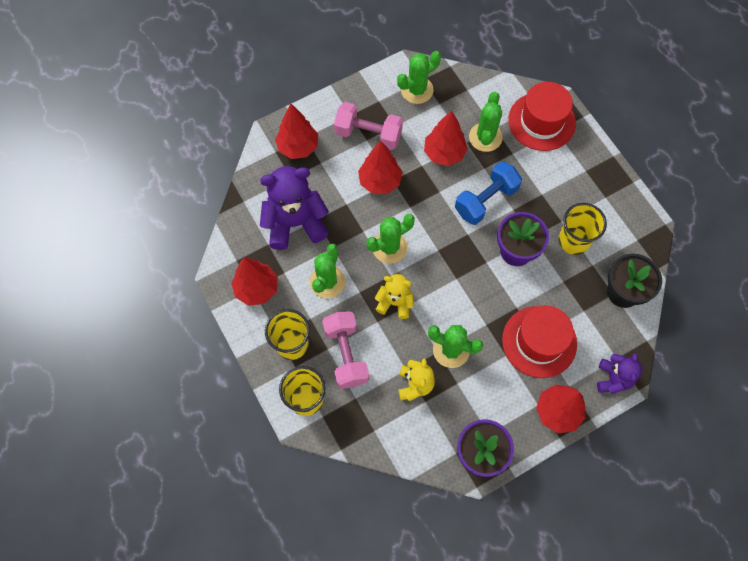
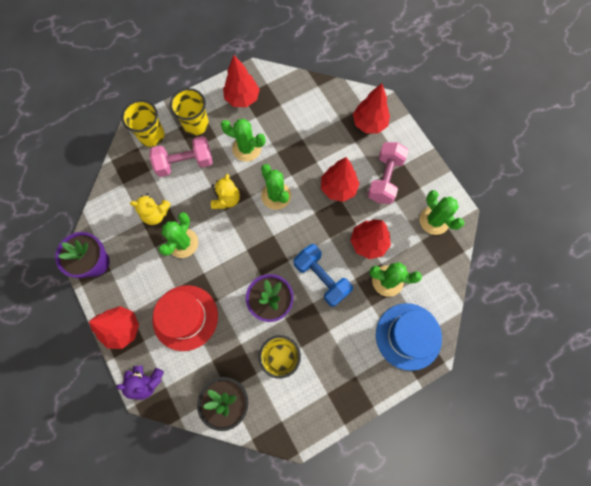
camera: 90 degrees right, 5 degrees up
(295, 223) = (298, 123): purple teddy bear -> none
(541, 121) = (408, 336): red hat -> blue hat

